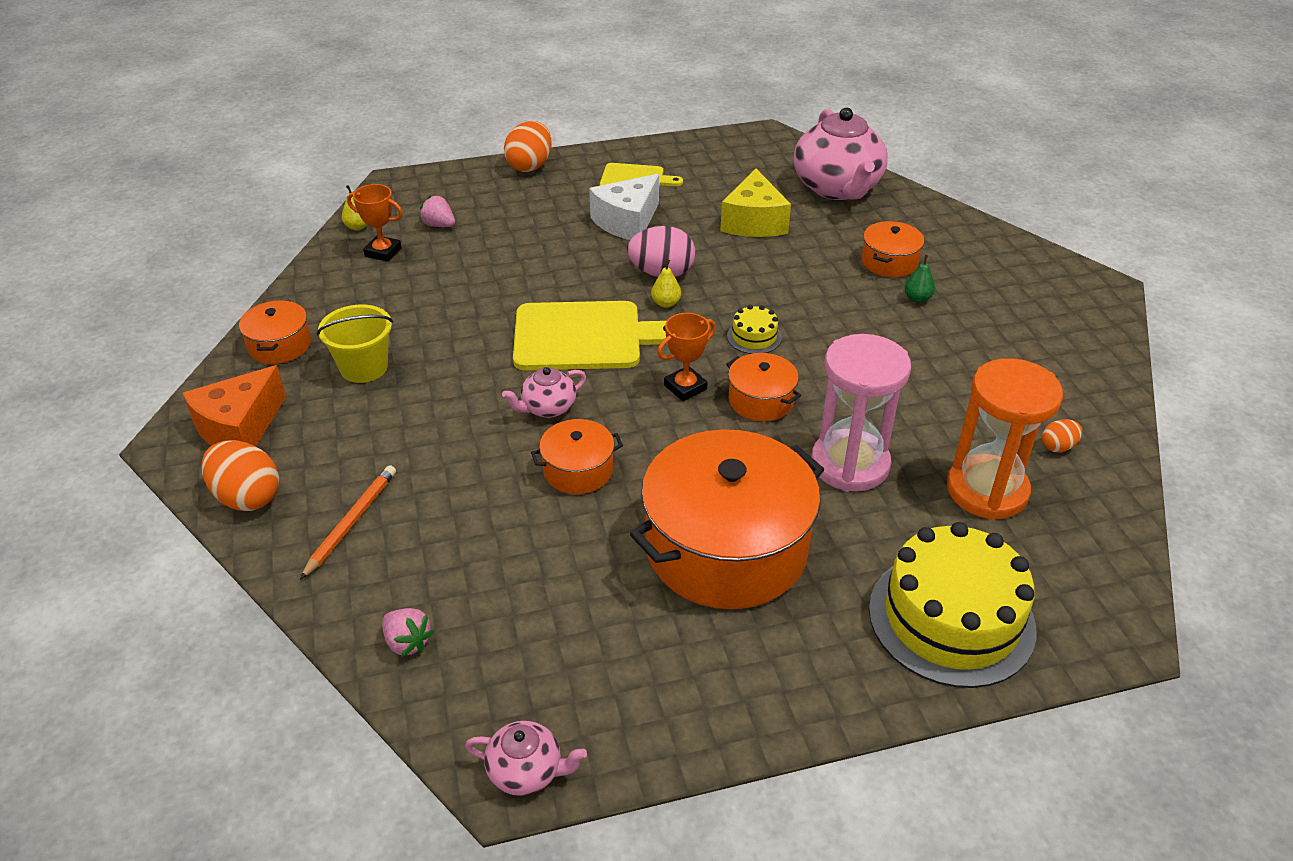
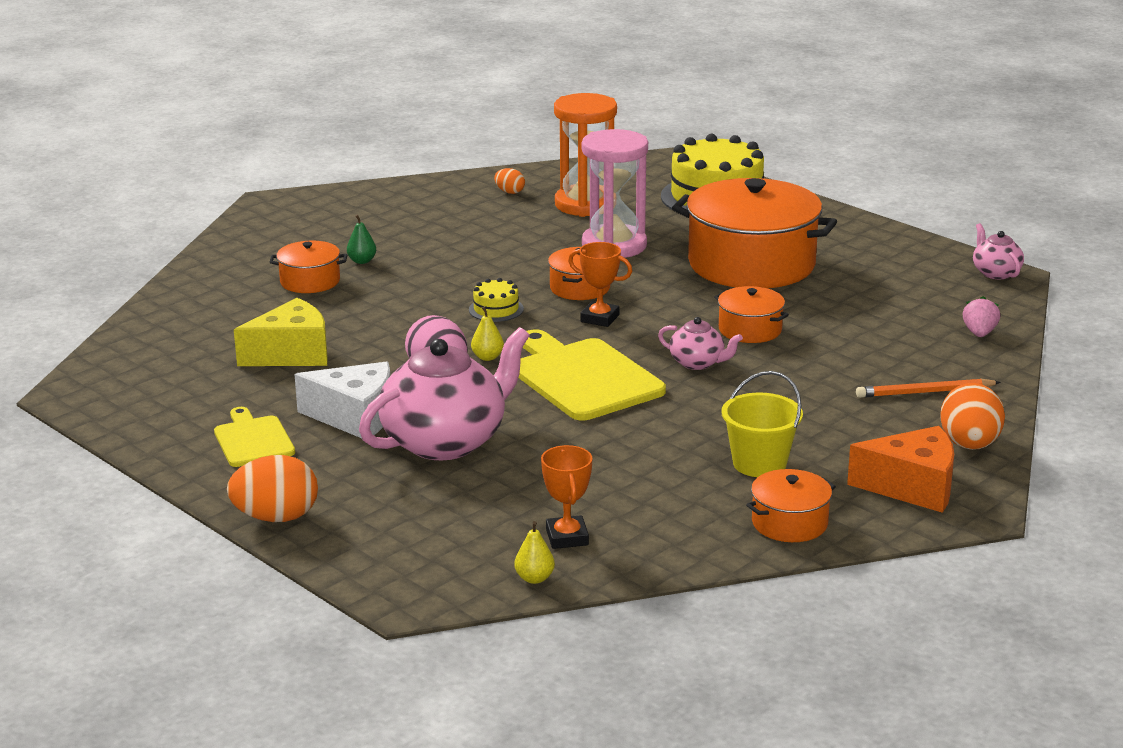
camera: 120 degrees left, 15 degrees down
(439, 225) = (475, 525): pink strawberry -> none
(837, 188) = (178, 330): pink teapot -> pink teapot (446, 441)

